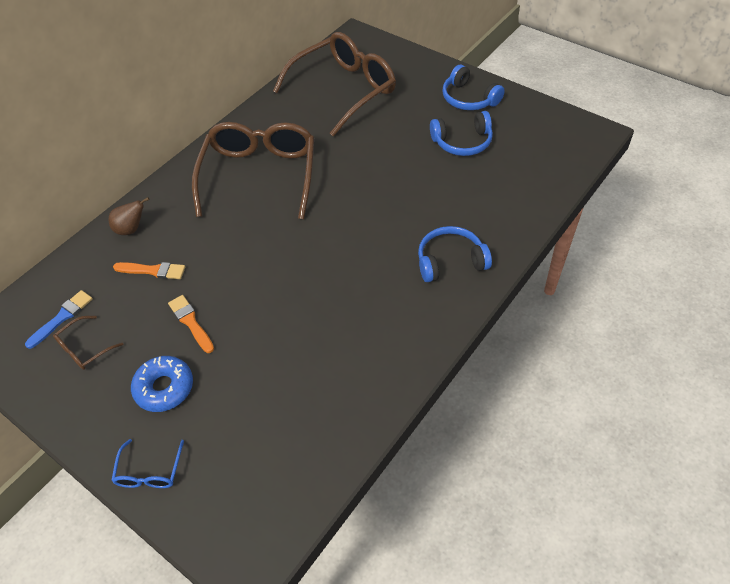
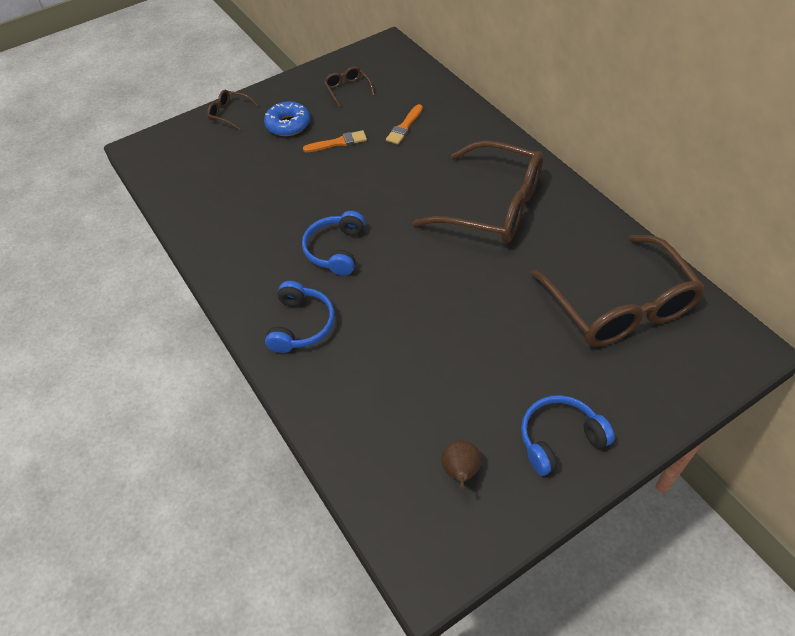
camera: 110 degrees right, 0 degrees up
(62, 317) = (383, 80): blue brush -> none
(131, 229) = (459, 118): brown pear -> brown pear (460, 472)
(149, 472) = (229, 113): blue glasses -> brown glasses
(462, 142) = (473, 399): blue headphones -> blue headphones (336, 250)

